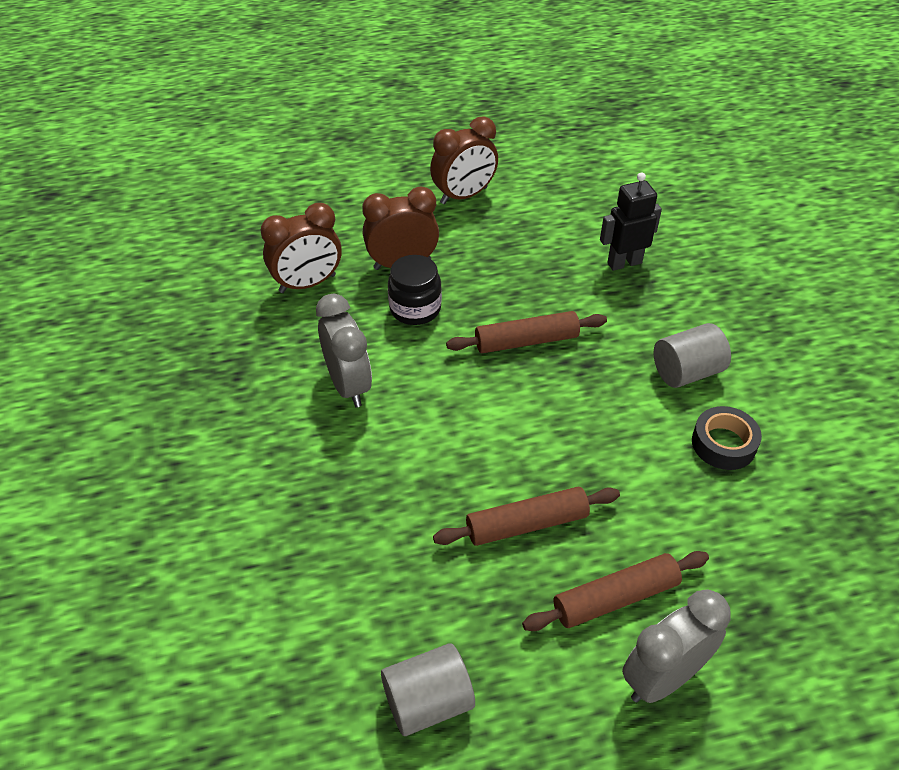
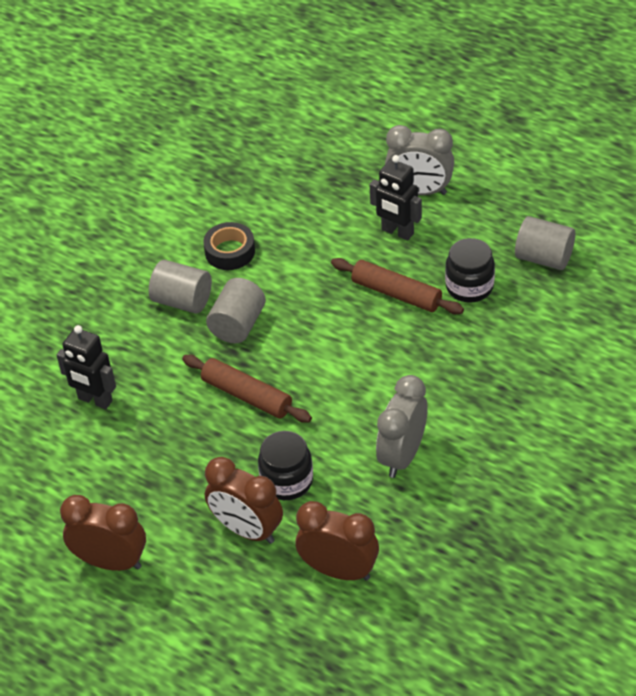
camera: 130 degrees left, 0 degrees up
(467, 592) = (469, 287): none -> black jar
(615, 387) = (238, 325): none -> grey cylinder
(615, 598) = (397, 232): brown rolling pin -> black robot

